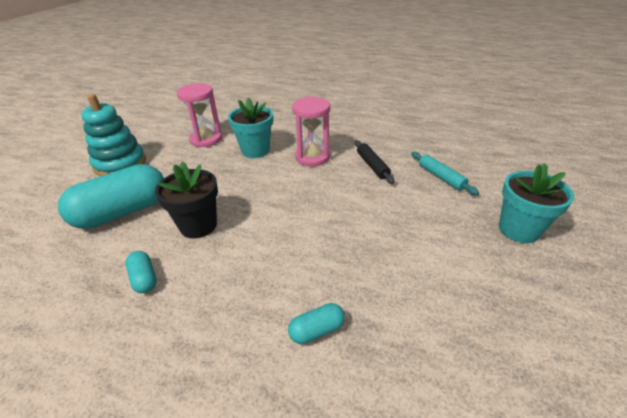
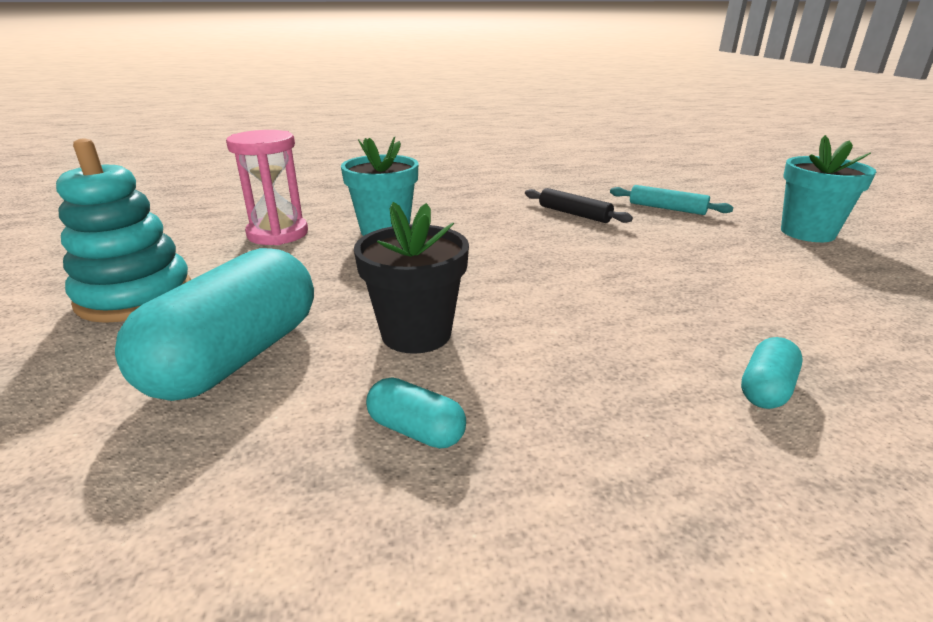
camera: 30 degrees left, 10 degrees down
(312, 157) = (483, 221): pink hourglass -> none

